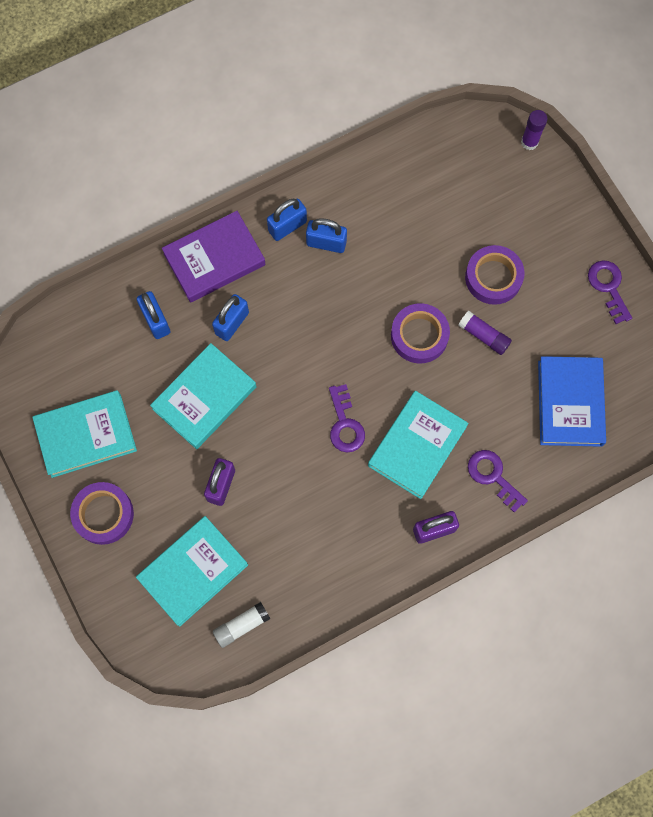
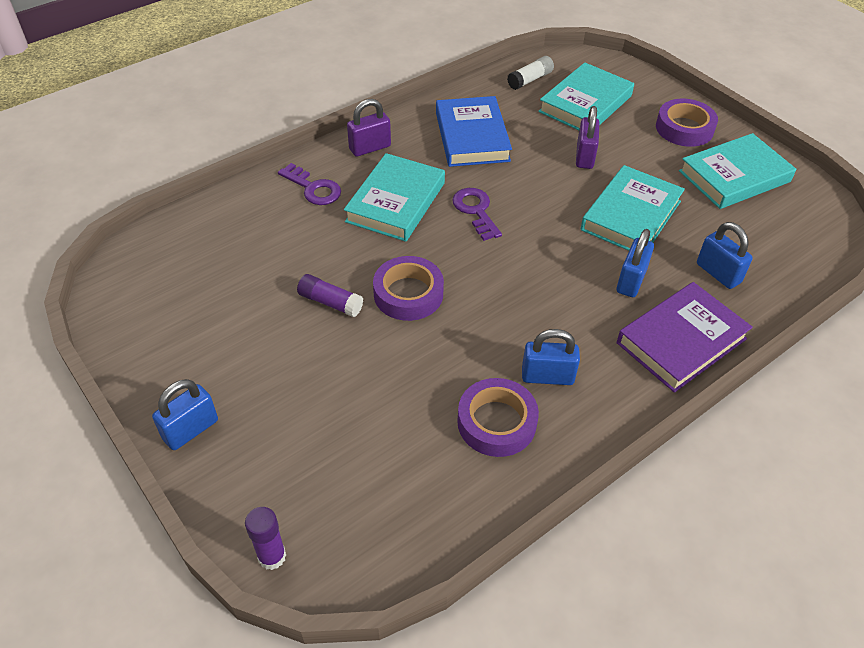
camera: 170 degrees right, 25 degrees down
(287, 226) = (605, 389): blue padlock -> blue padlock (190, 429)
(493, 277) = (321, 364): purple tape -> purple tape (496, 422)
(569, 403) = (228, 253): blue book -> blue book (472, 136)
(608, 287) = (168, 371): purple key -> none

